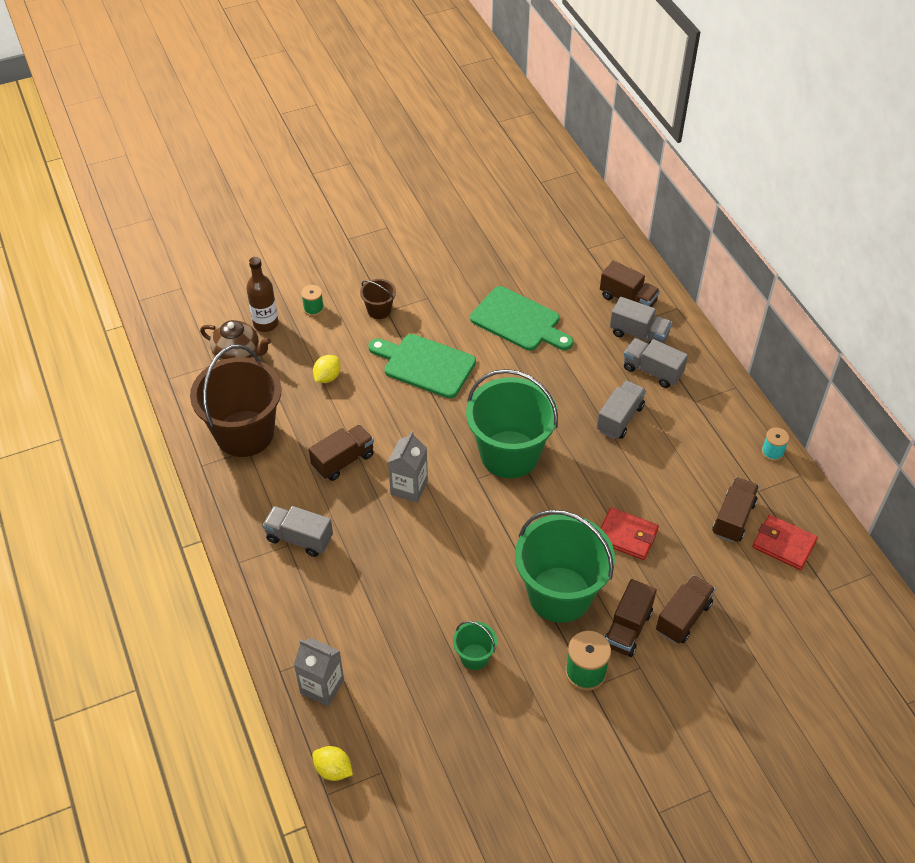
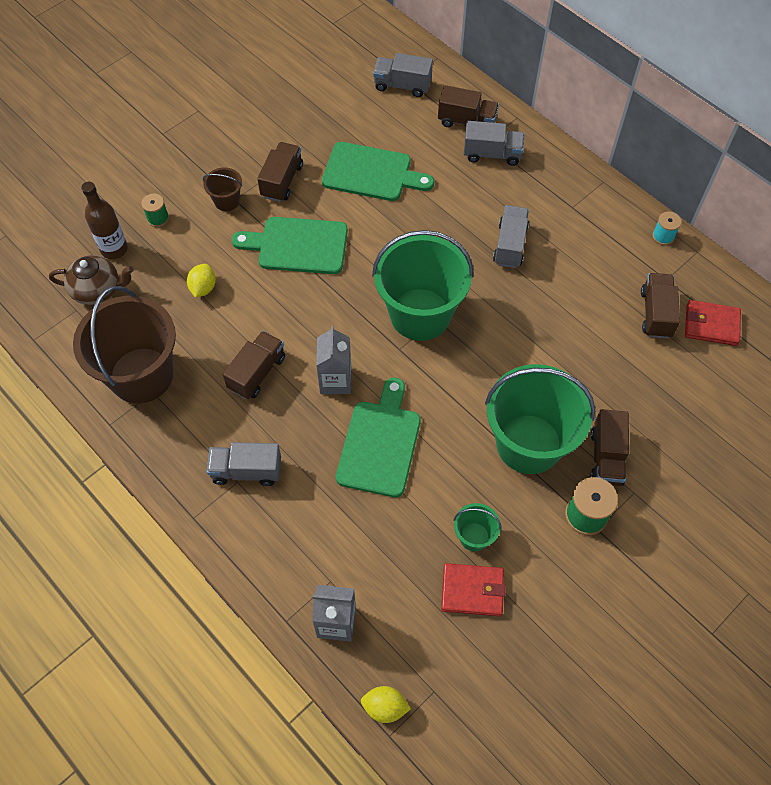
camera: 20 degrees left, 10 degrees up
(425, 552) = (380, 443): none -> green cutting board
(626, 536) = (566, 363): red wallet -> red wallet (472, 591)
(652, 371) = (520, 188): grey truck -> grey truck (402, 85)
(683, 617) = (652, 428): brown truck -> brown truck (282, 181)

